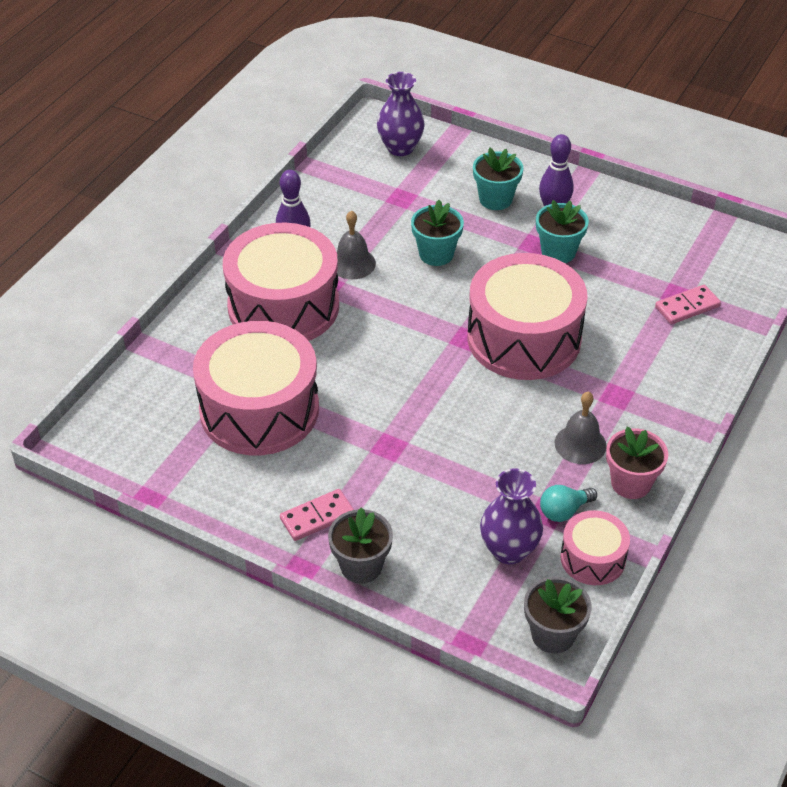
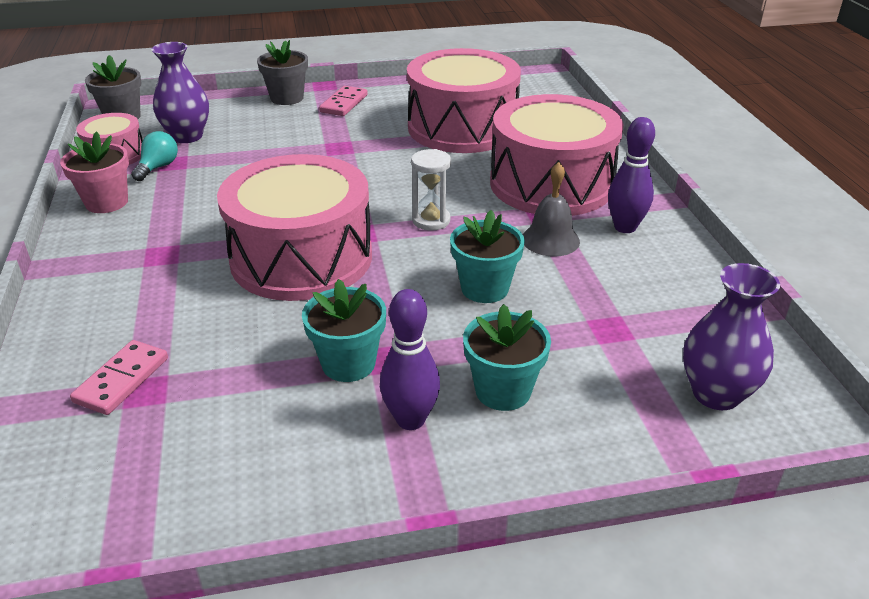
camera: 140 degrees right, 10 degrees down
(407, 321) = (431, 220): none -> white hourglass
(580, 444) = (174, 207): grey bell -> none

